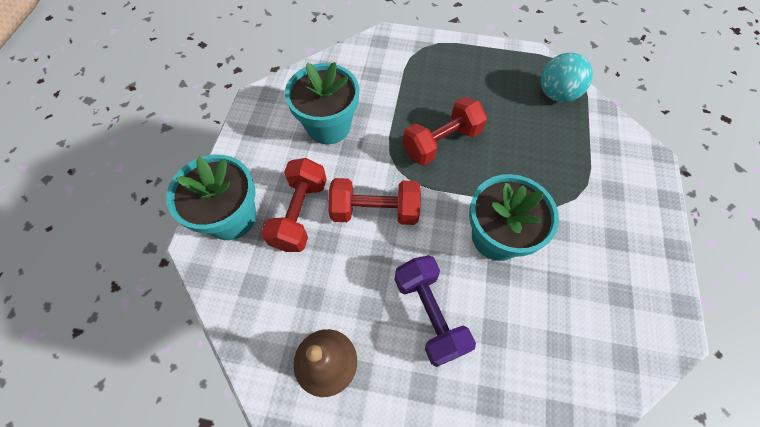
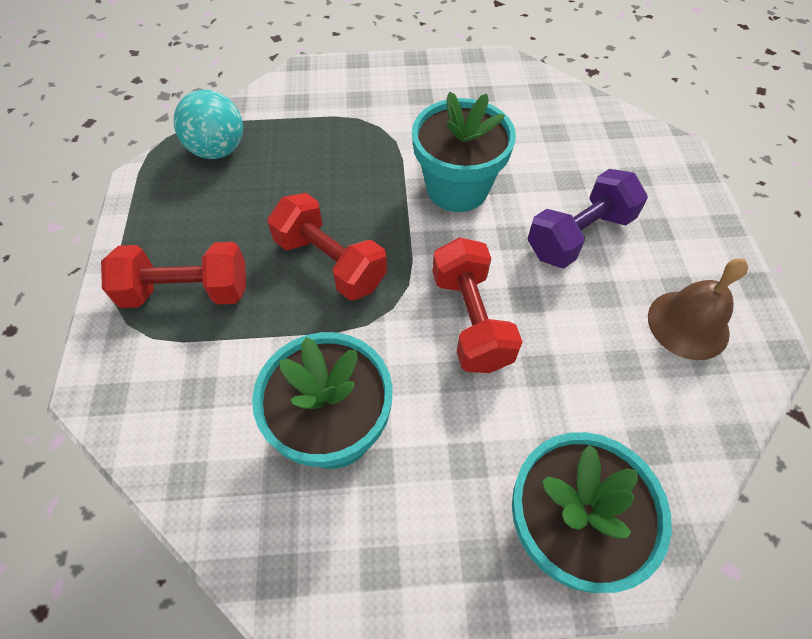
camera: 105 degrees left, 5 degrees down
(299, 214) = (514, 420): red dumbbell -> red dumbbell (187, 292)

